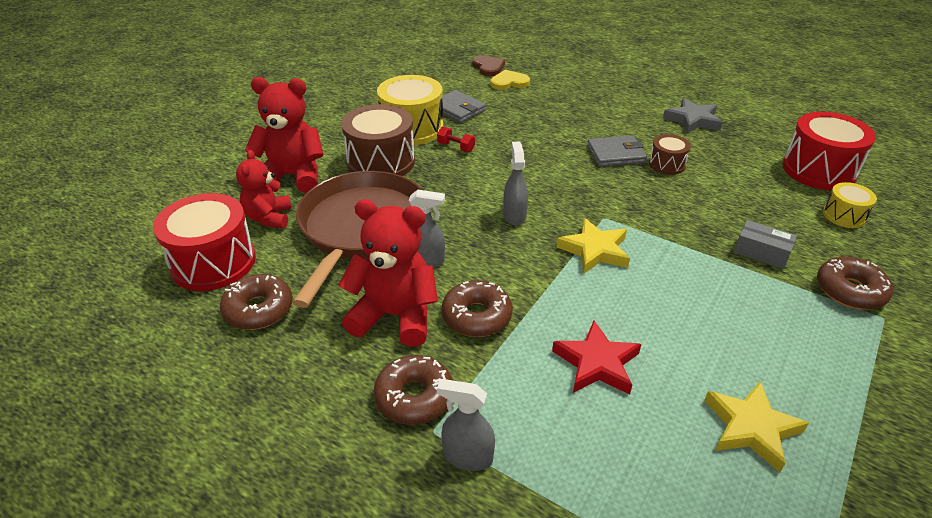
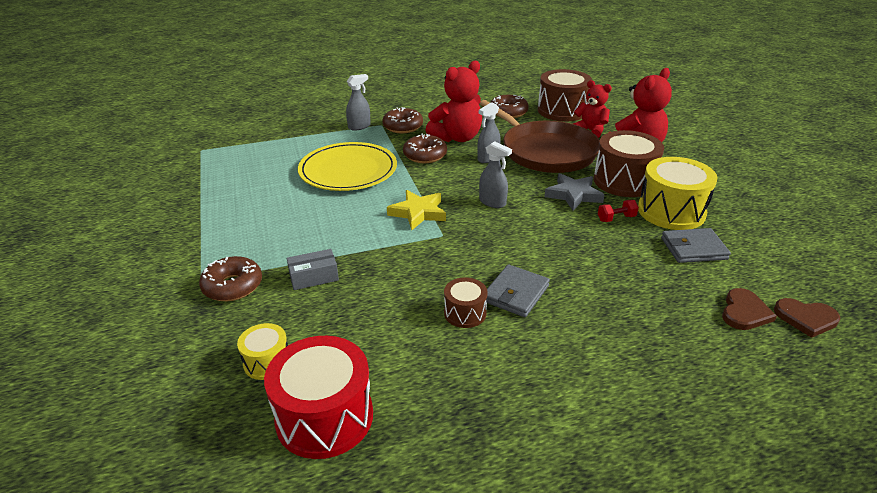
camera: 130 degrees right, 5 degrees down
(213, 262) = (562, 111): red drum -> brown drum
(509, 82) = (744, 312): yellow heart -> brown heart
(596, 363) = (348, 170): red star -> yellow plate
(692, 120) = (521, 402): grey star -> grey star (573, 195)
(751, 428) = (255, 187): yellow star -> none

